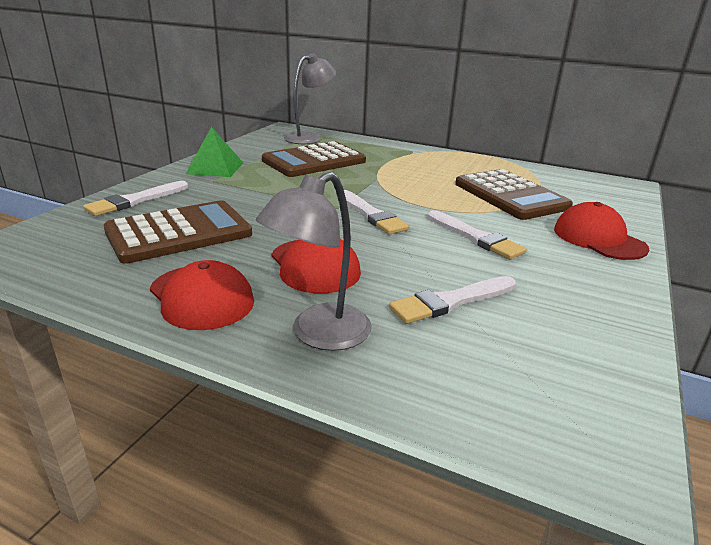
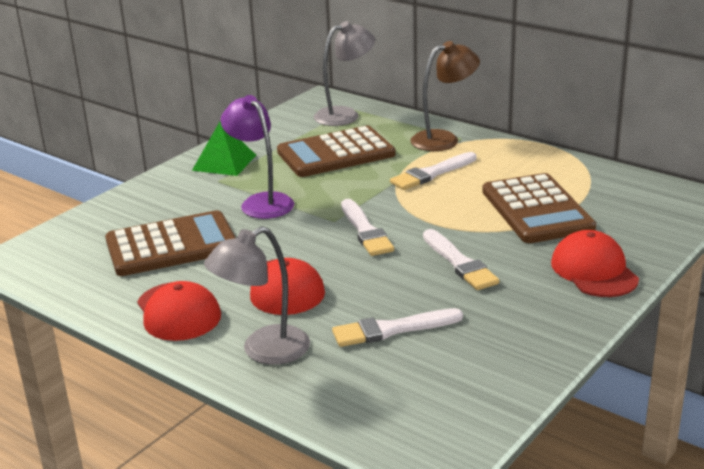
camera: 15 degrees right, 0 degrees up
(135, 200) = (137, 205): white brush -> white brush (432, 173)
(261, 195) = (261, 202): none -> purple lamp
(399, 151) = (444, 139): none -> brown lamp

